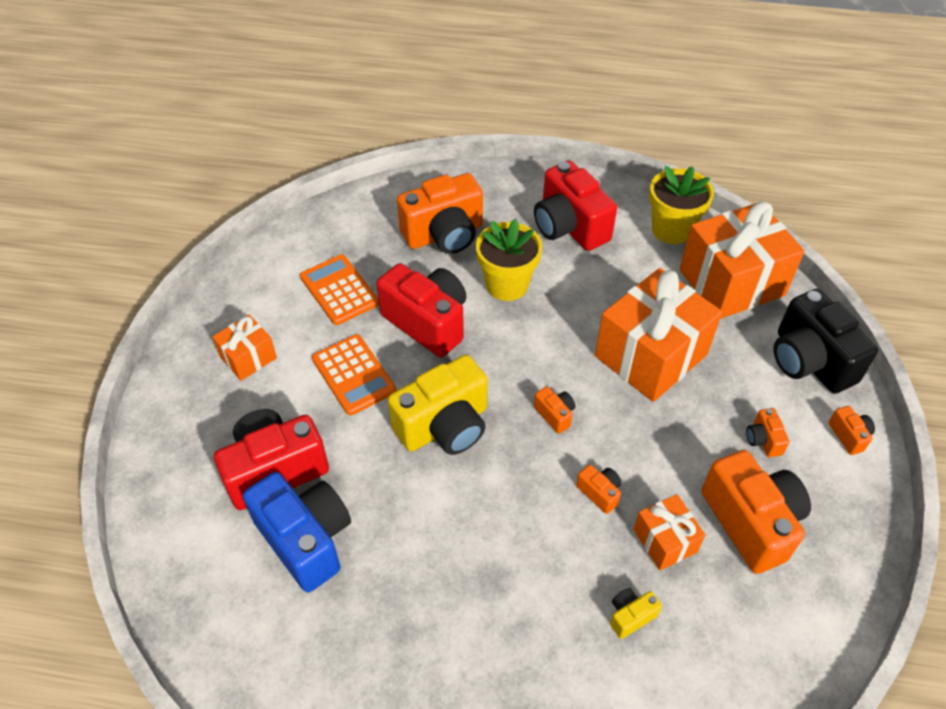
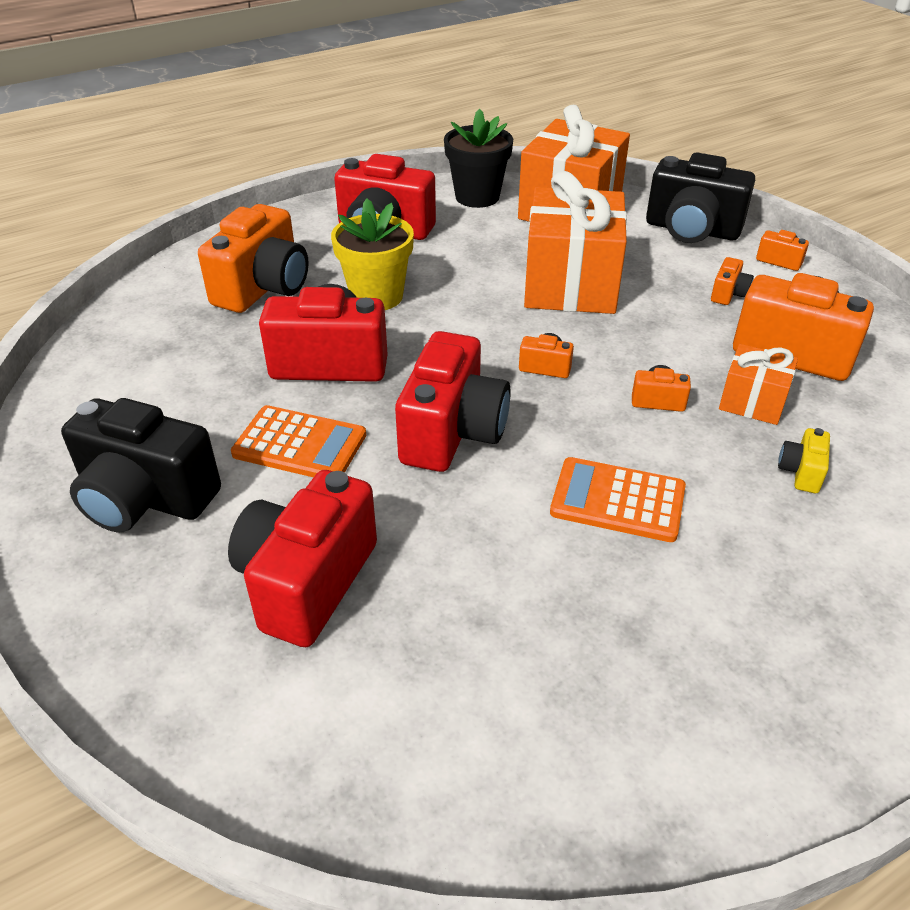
camera: 40 degrees left, 10 degrees down
(248, 358) = (145, 498): orange gift -> black camera
(306, 540) = (424, 622): blue camera -> none
(339, 290) = (194, 384): orange calculator -> orange calculator (617, 500)
(444, 426) = (452, 432): yellow camera -> red camera
(671, 229) = (477, 197): yellow flower pot -> black flower pot
(763, 440) = (728, 294): orange camera -> orange camera turned 105 degrees counterclockwise

